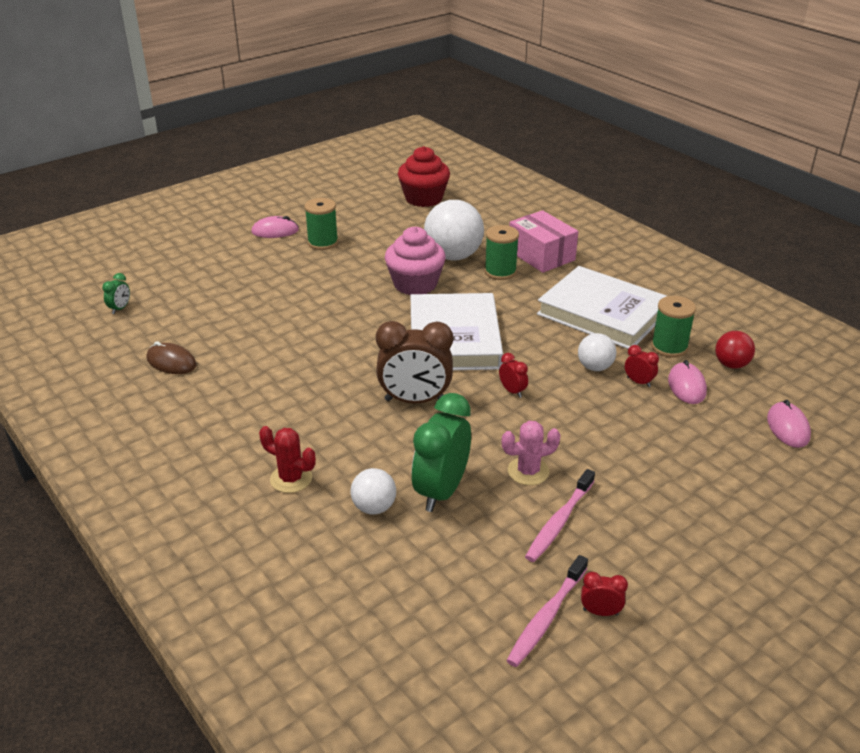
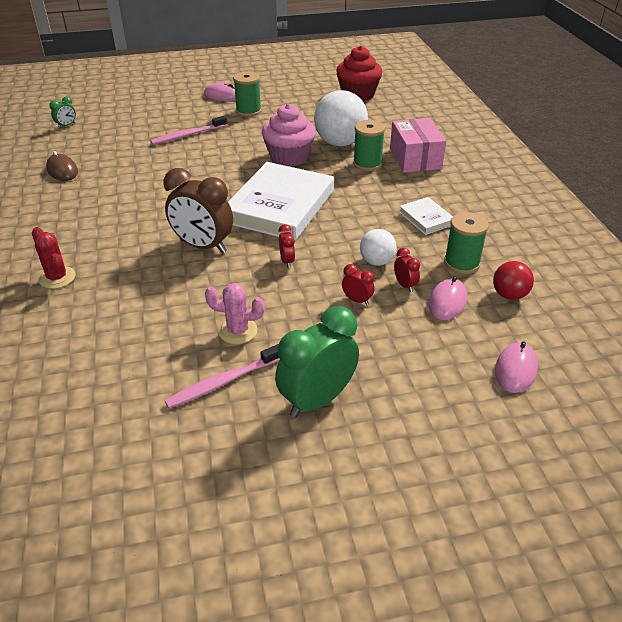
camera: 25 degrees right, 5 degrees up
(374, 507) = (92, 319): white ball -> none
(441, 491) = (154, 324): green clock -> green clock (317, 400)
(546, 617) = (135, 460): pink toothbrush -> pink toothbrush (188, 135)
(600, 612) = (183, 474): red clock -> red clock (357, 300)
(603, 313) = (426, 218): white book -> white book, size x0.45

